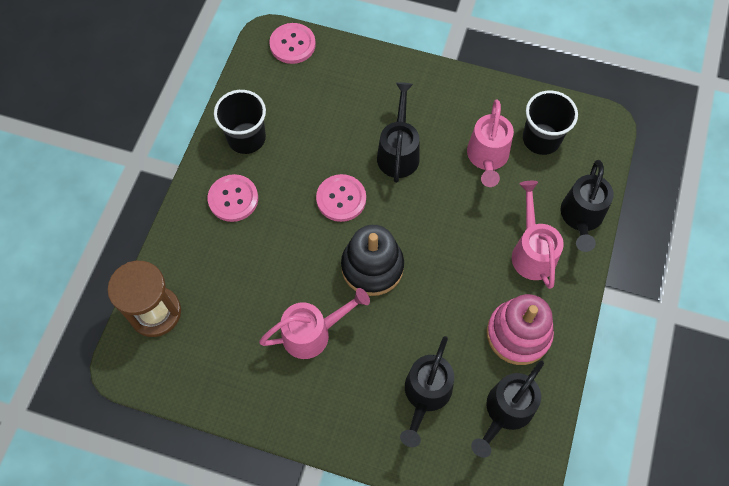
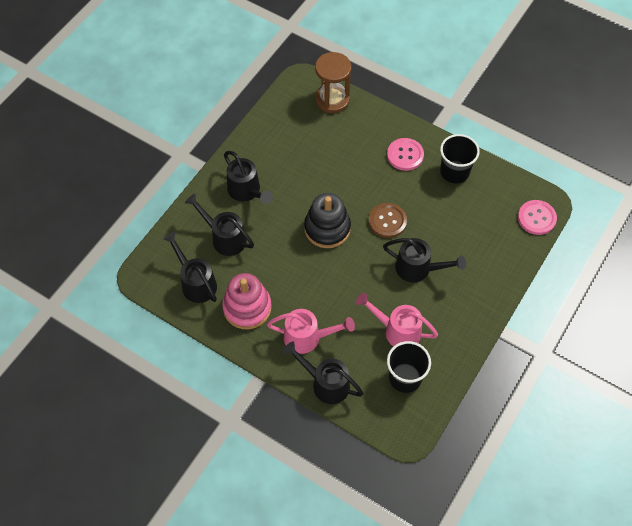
camera: 105 degrees right, 5 degrees down
(313, 333) = (289, 183): pink watering can -> none
(341, 199) = (387, 221): pink button -> brown button
(342, 387) = (246, 191): none -> black watering can

